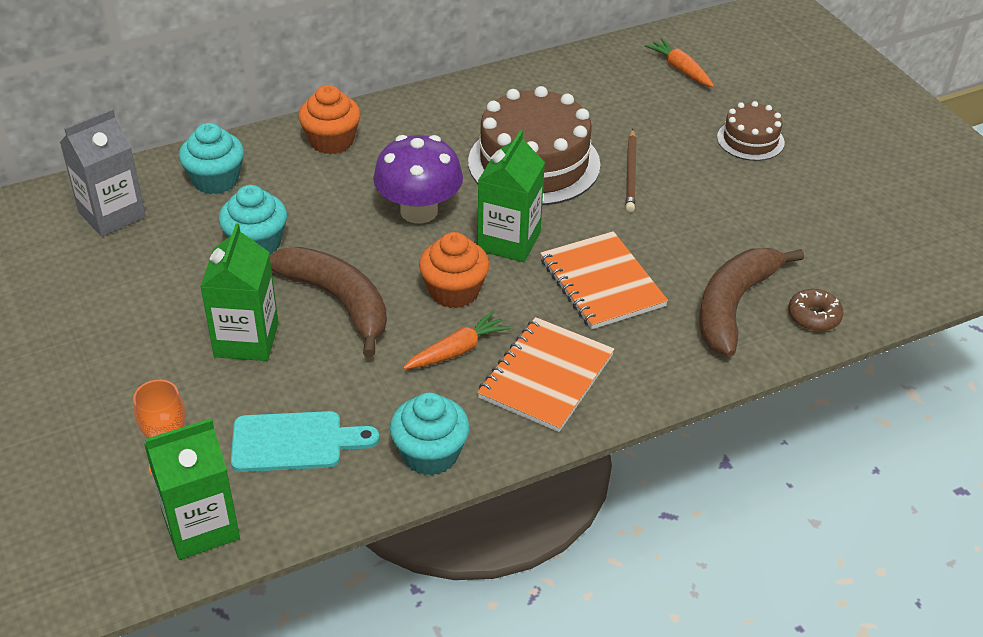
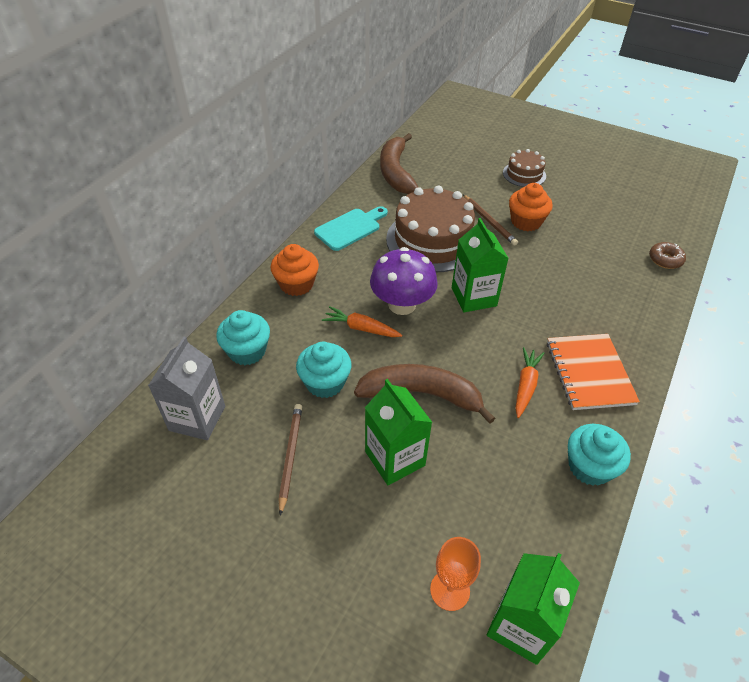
camera: 35 degrees left, 5 degrees up
(156, 287) = (290, 456): none -> brown pencil
(295, 442) = (506, 514): turquoise cutting board -> turquoise cutting board (350, 228)
(454, 291) = (480, 347): orange cupcake -> orange cupcake (526, 222)
(602, 283) = (550, 296): orange notebook -> none
(680, 69) = (445, 149): orange carrot -> orange carrot (361, 328)
(733, 306) = (625, 274): brown banana -> brown banana (395, 172)

